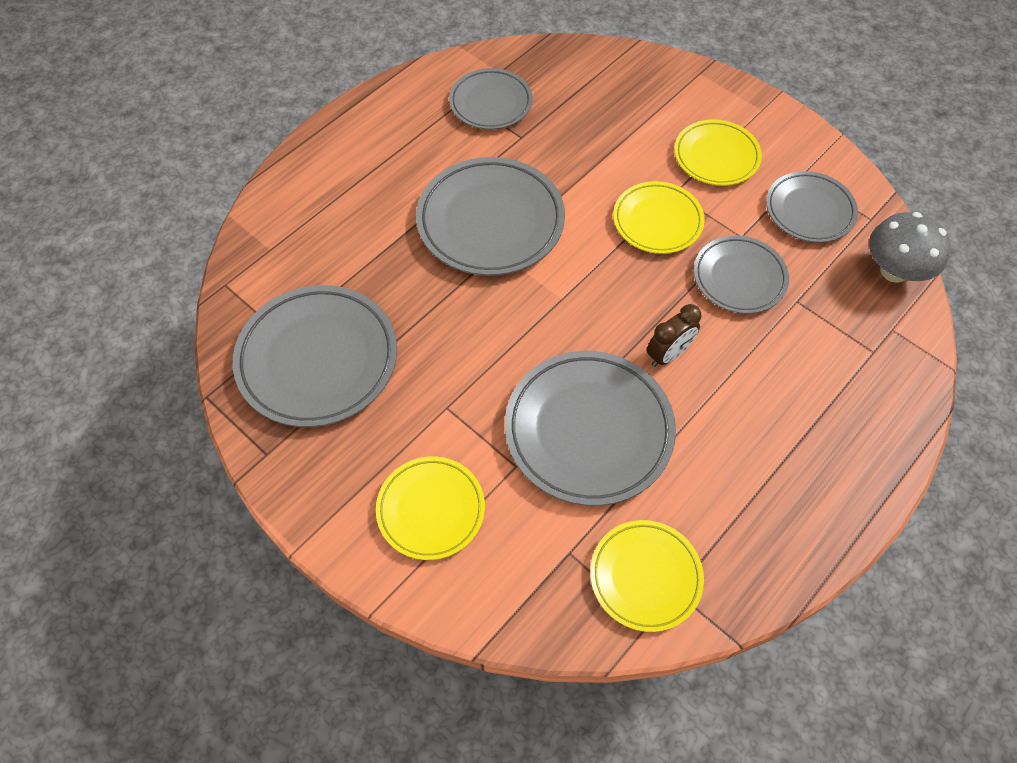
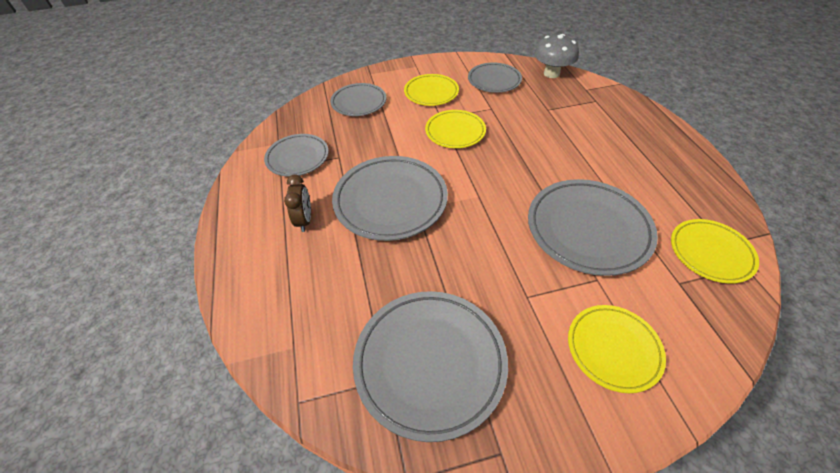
camera: 55 degrees left, 10 degrees down
(668, 354) = (552, 170): brown clock -> brown clock (304, 220)
(739, 278) = (518, 121): grey plate -> grey plate (359, 102)

